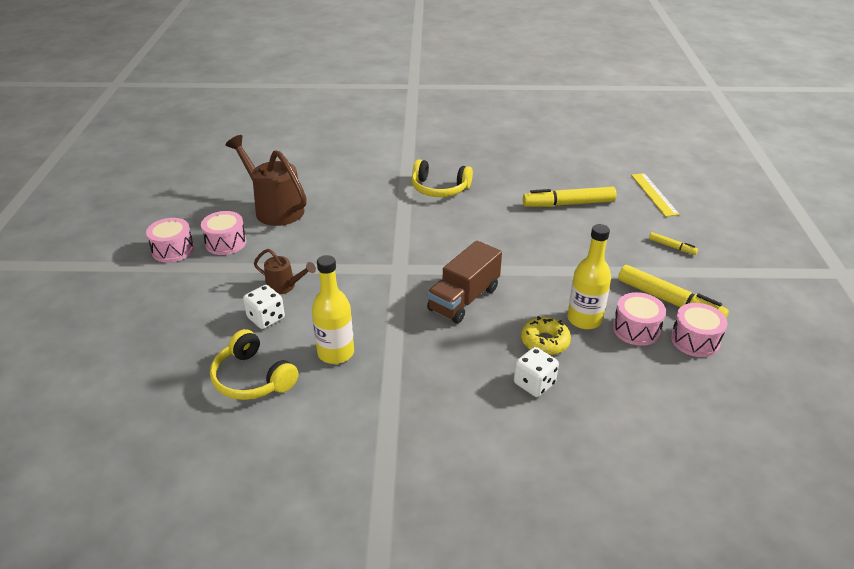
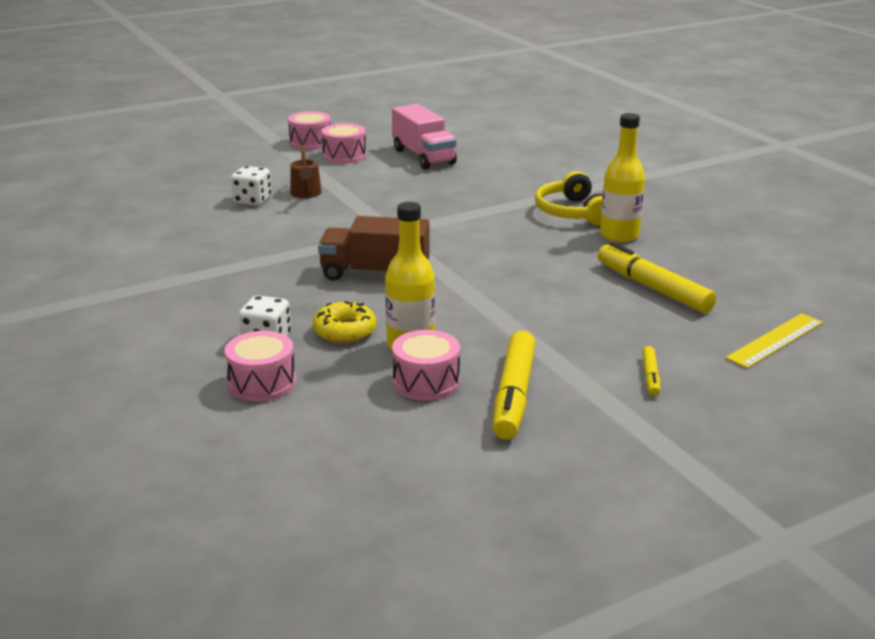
camera: 60 degrees right, 10 degrees down
(252, 378) = (168, 218): yellow headphones -> none
(275, 208) = (423, 157): brown watering can -> pink truck
(336, 353) = (230, 239): yellow bottle -> yellow bottle (619, 235)
(695, 340) = (445, 427): pink drum -> pink drum (262, 383)

